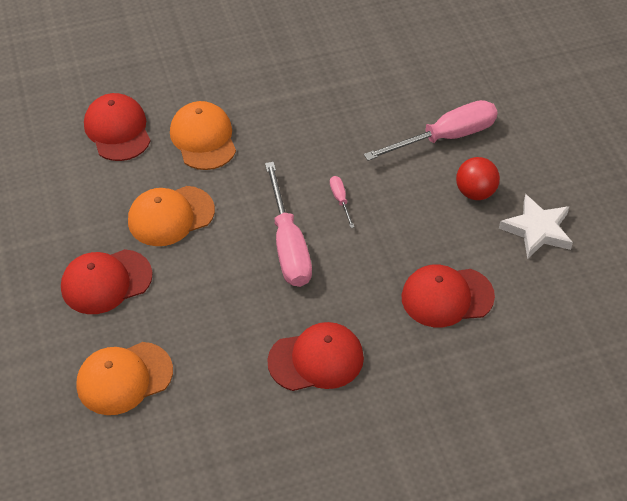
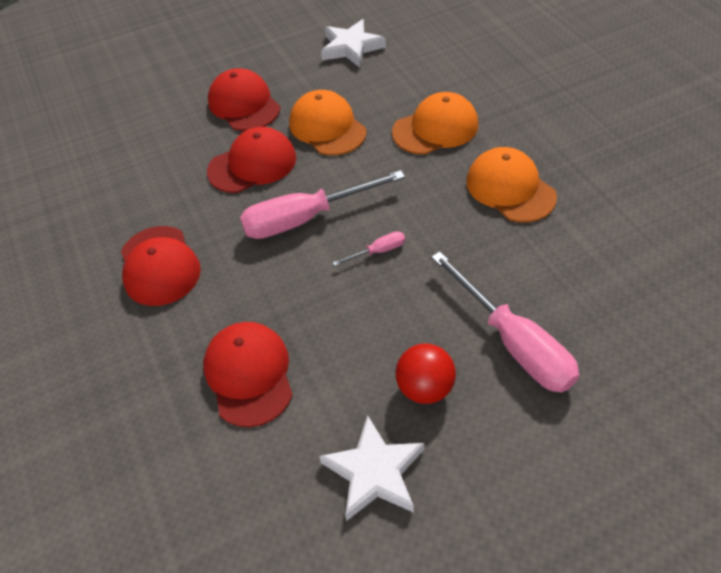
camera: 85 degrees right, 0 degrees up
(50, 182) = (351, 47): none -> white star
(117, 130) = (427, 71): red cap -> red cap (252, 164)
(124, 378) = (141, 138): orange cap -> orange cap (510, 188)

